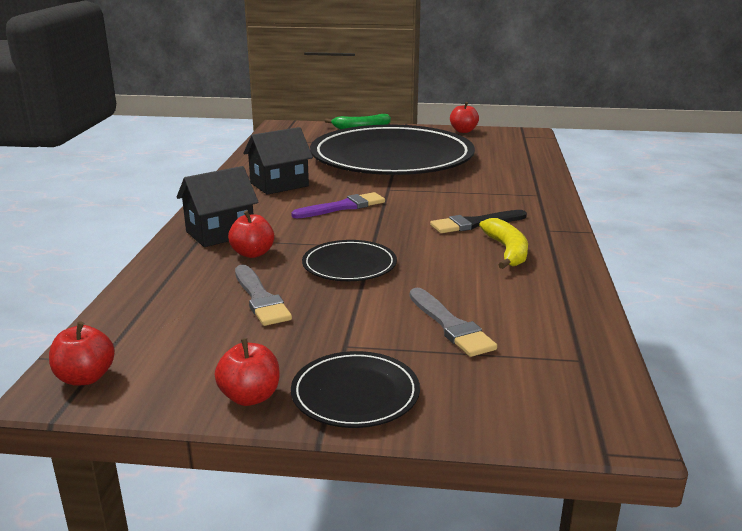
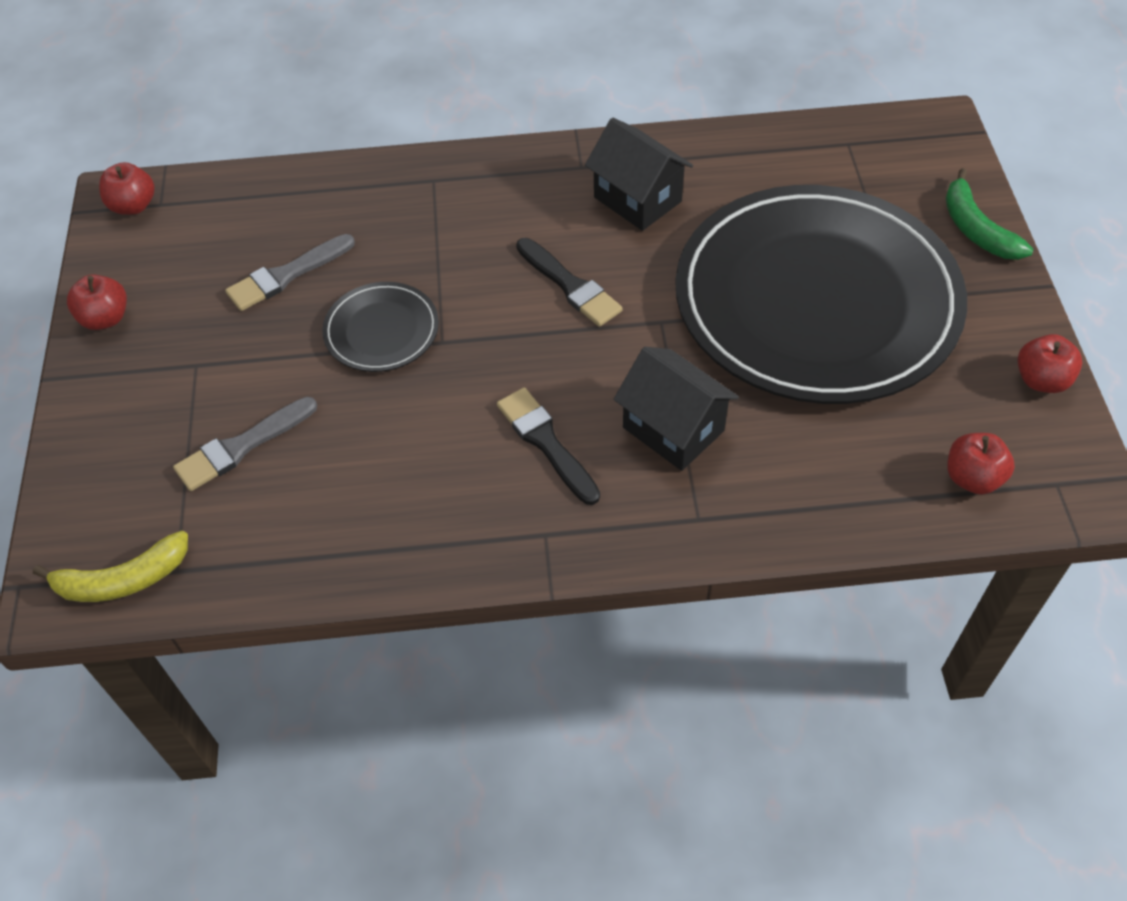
camera: 80 degrees right, 30 degrees up
(220, 233) = (450, 193): black house -> black house (673, 429)
(252, 253) = (398, 237): red apple -> red apple (972, 478)
(342, 207) = (569, 285): purple brush -> black brush
(355, 394) = (110, 389): black plate -> none
(507, 251) = (454, 487): yellow banana -> yellow banana (122, 580)

